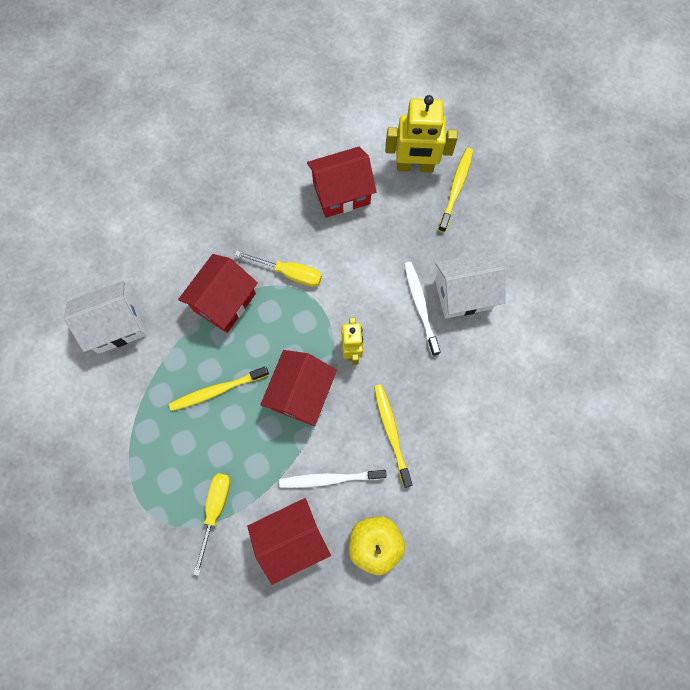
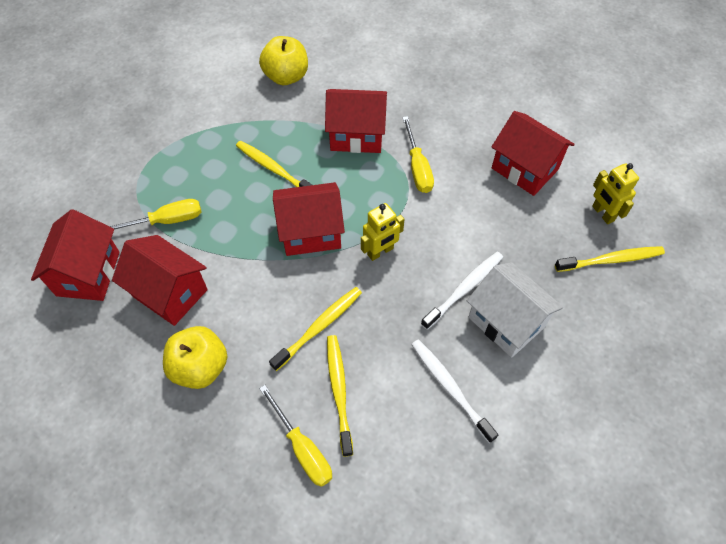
camera: 60 degrees right, 15 degrees down
(116, 325) = (286, 76): white house -> yellow apple
(230, 602) = (88, 273): none -> red house
(330, 478) = (243, 296): white toothbrush -> white toothbrush (450, 388)
(415, 166) = (602, 213): yellow robot -> yellow robot, size x0.61
(453, 446) = (339, 392): none -> yellow toothbrush
(482, 496) = (302, 448): none -> yellow screwdriver

